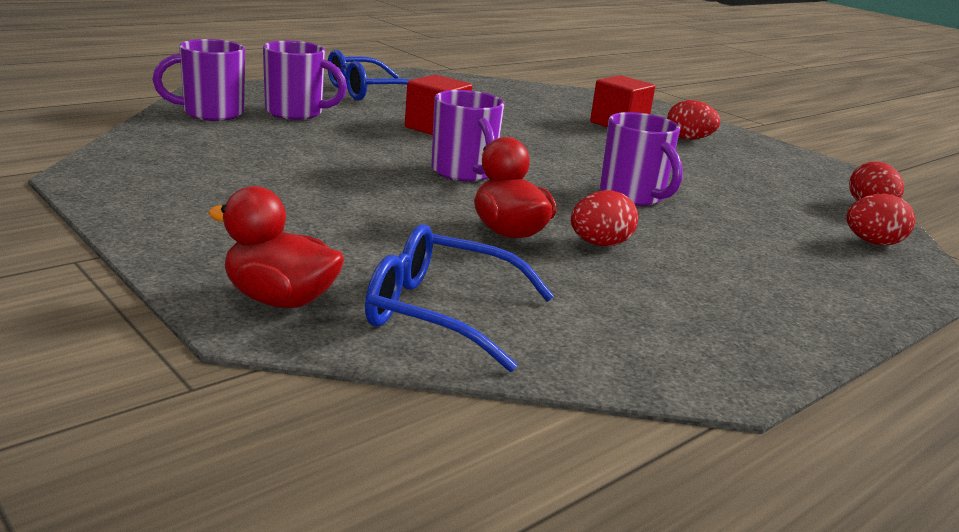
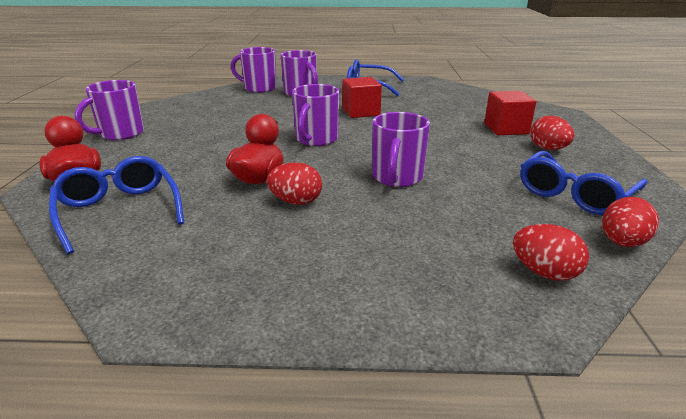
camera: 45 degrees right, 5 degrees up
(159, 222) = (120, 134): none -> purple mug
(780, 177) = (574, 194): none -> blue glasses

